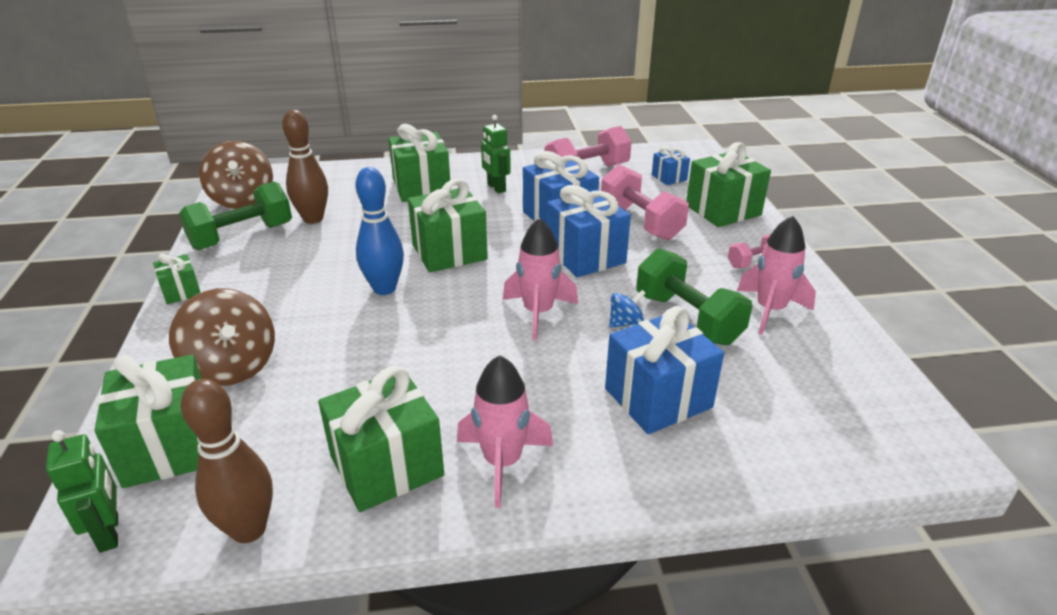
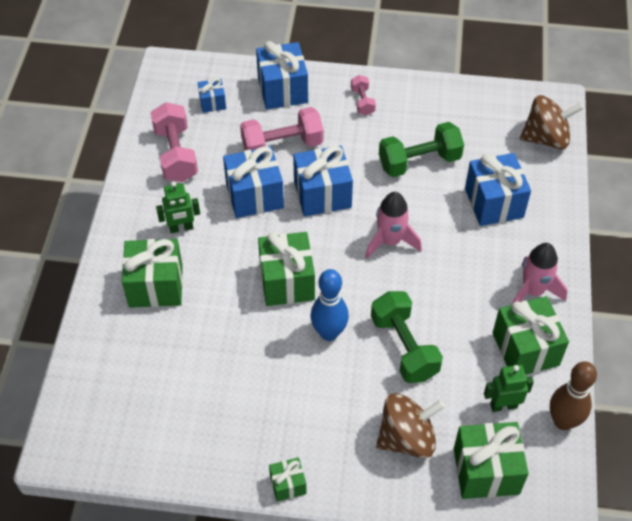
camera: 75 degrees left, 20 degrees up
(110, 533) = (555, 495): green robot -> green robot (503, 405)
(242, 200) = (119, 444): brown spinning top -> brown spinning top (546, 138)
(242, 236) = (202, 441): green dumbbell -> green dumbbell (404, 347)
(313, 219) = (188, 380): brown bowling pin -> none
(625, 323) = (415, 196): blue spinning top -> none
(723, 210) = (282, 90): green gift -> blue gift
(770, 310) = (422, 117): pink rocket -> none

